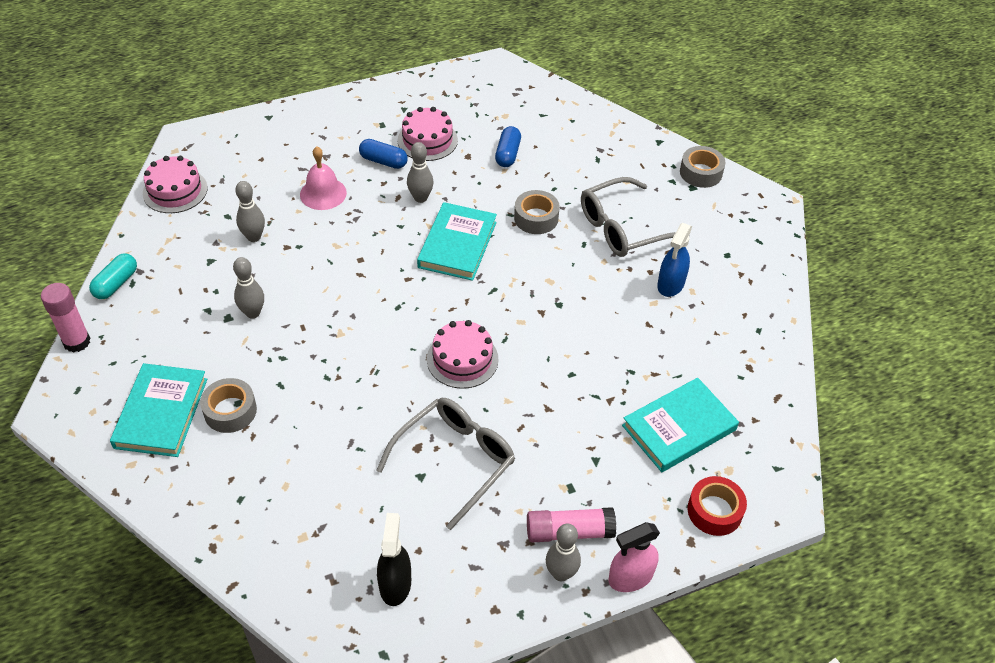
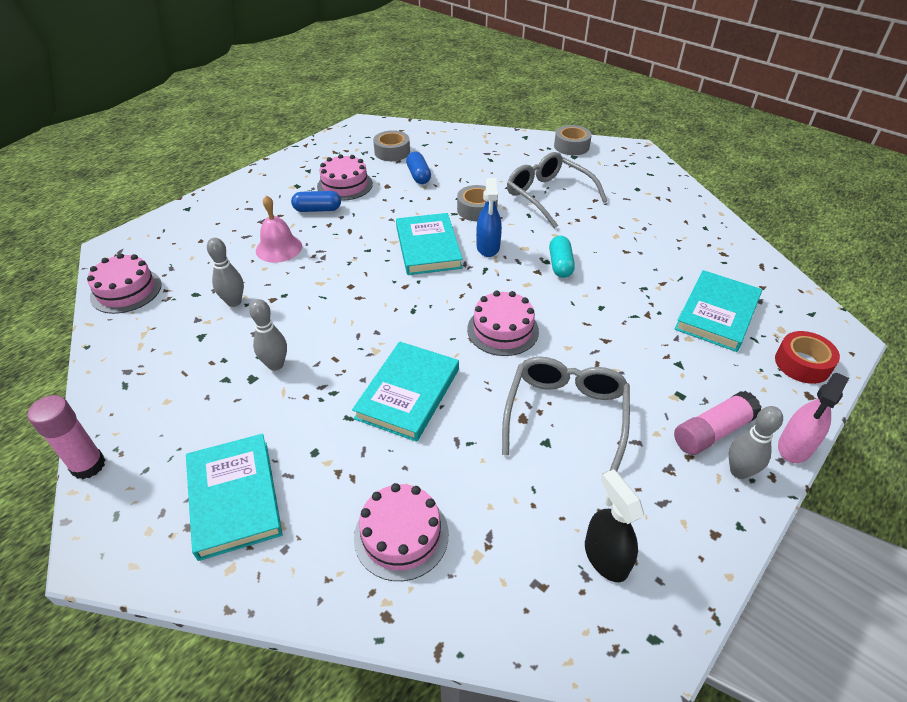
camera: 25 degrees left, 5 degrees down
(116, 283) = (106, 392): turquoise capsule -> turquoise capsule (560, 265)
(230, 411) = (312, 463): grey tape -> grey tape (392, 152)
(259, 496) = (401, 535): none -> pink cake
(340, 384) = (408, 393): none -> turquoise book
(420, 198) = (370, 225): grey bowling pin -> none
(622, 228) = (548, 196): grey glasses -> grey glasses turned 105 degrees clockwise
(670, 284) = (616, 220): blue spray bottle -> blue spray bottle (488, 247)

